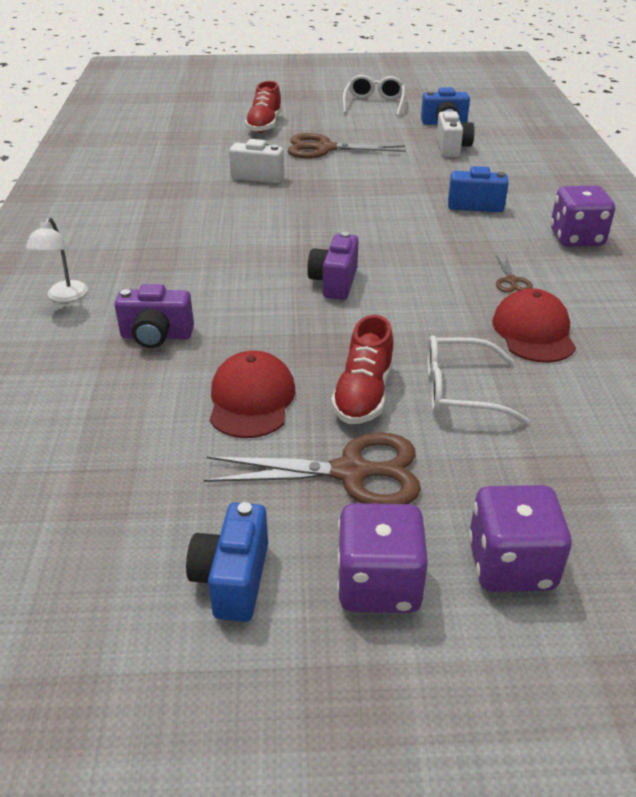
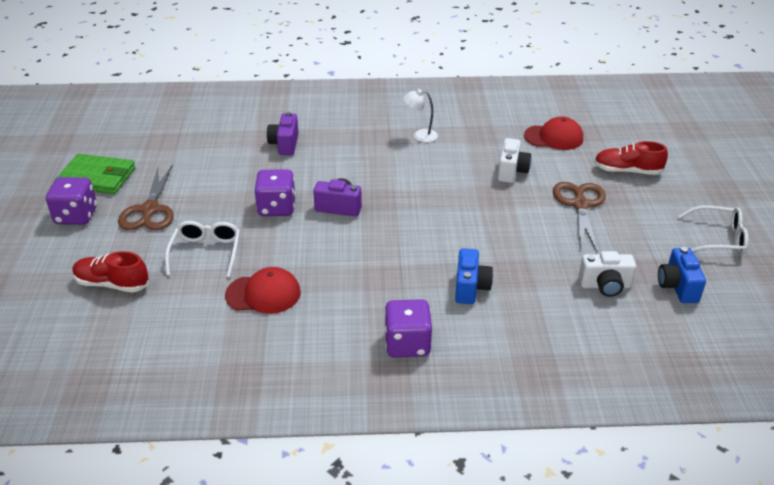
camera: 90 degrees right, 0 degrees up
(64, 296) = (330, 112): white lamp -> white lamp (420, 135)
(232, 579) = (97, 177): blue camera -> green wallet
(251, 399) = (218, 178): red cap -> red cap (554, 137)
(363, 394) = (213, 216): red shoe -> red shoe (112, 284)
(511, 281) = (335, 292): brown scissors -> none
(511, 564) = (69, 256): purple dice -> purple dice (276, 208)

